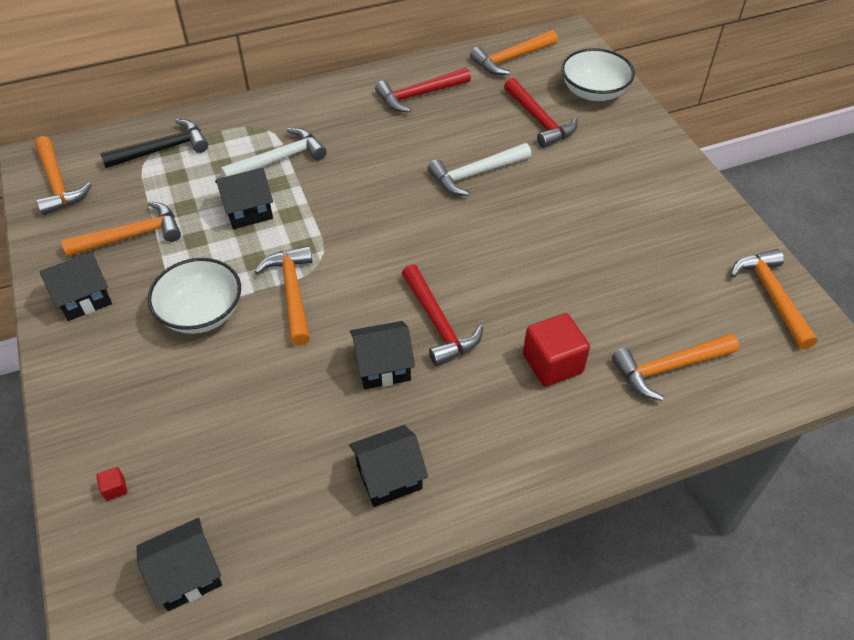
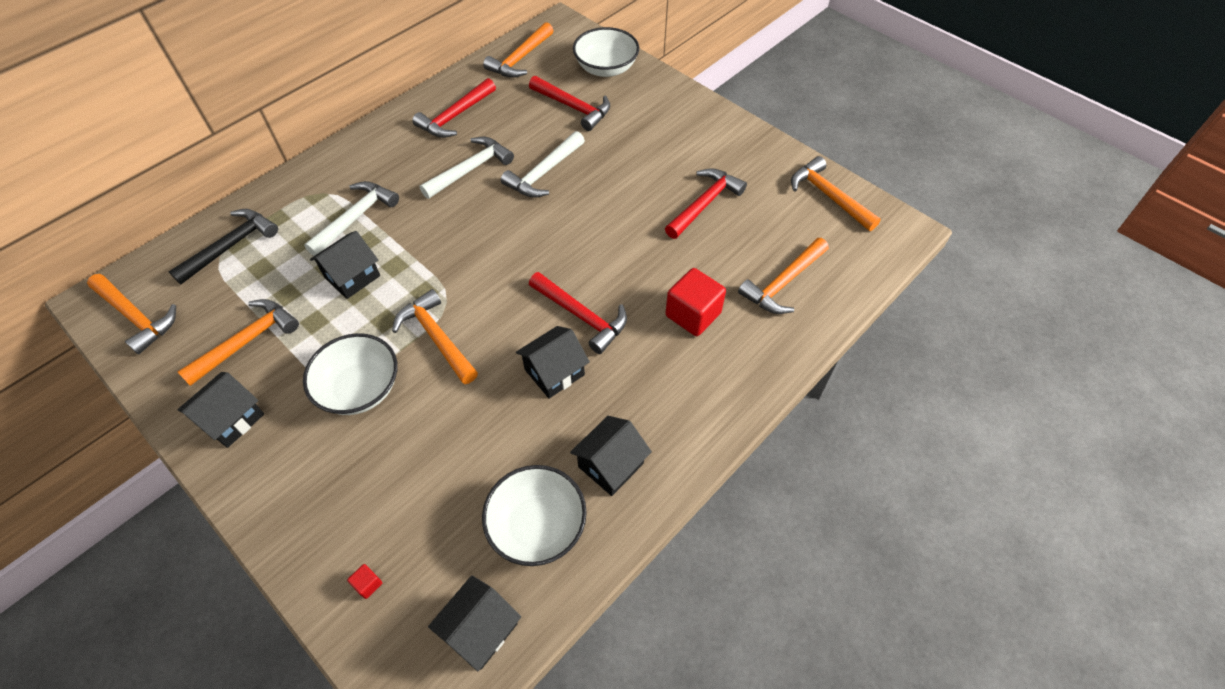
camera: 25 degrees left, 5 degrees up
(289, 504) = (537, 526): none -> white bowl
(407, 149) = (470, 169): none -> white hammer
(625, 258) = (704, 204): none -> red hammer

